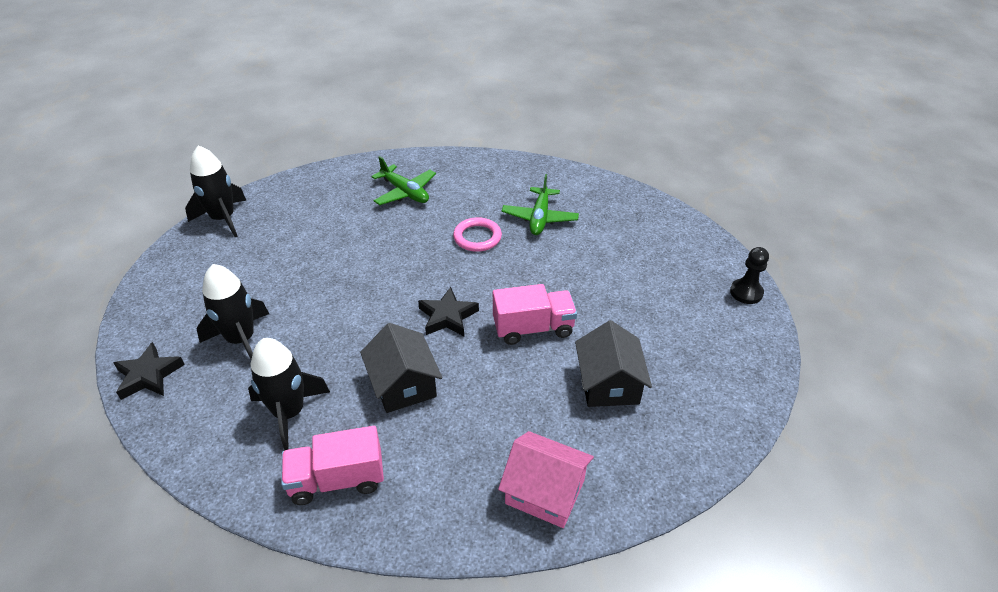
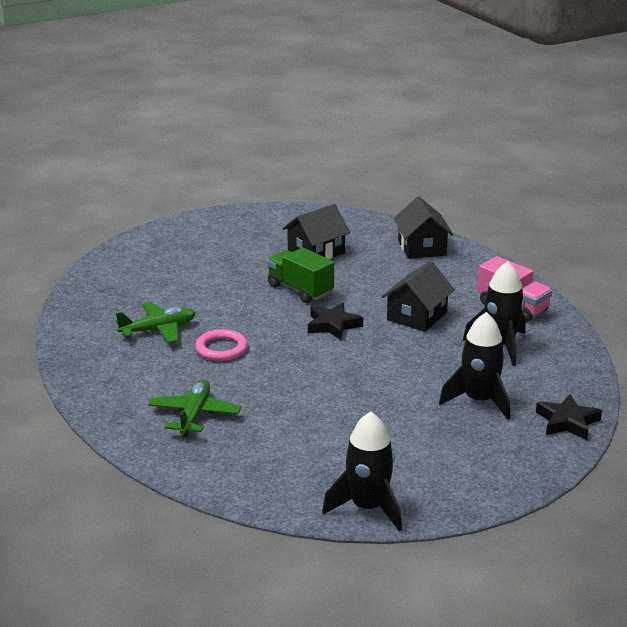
camera: 125 degrees left, 15 degrees down
(533, 328) = (300, 290): pink truck -> green truck
(545, 491) = (422, 248): pink house -> black house
(746, 292) = (164, 230): black pawn -> none

